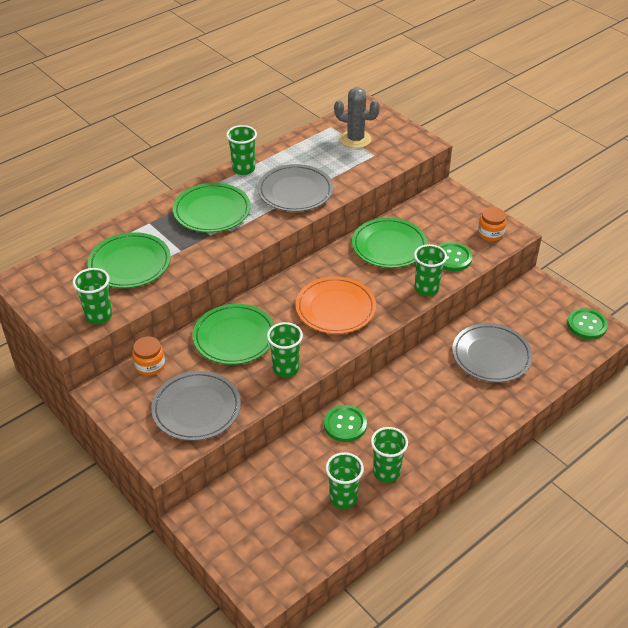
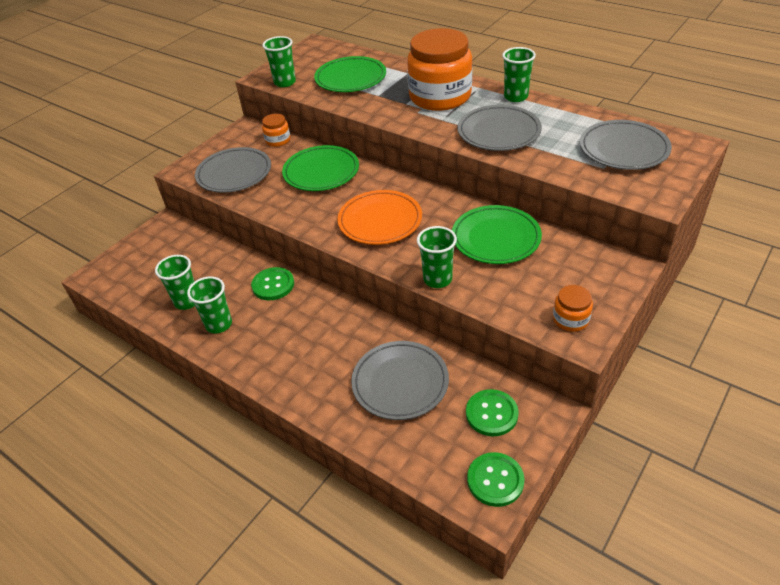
camera: 80 degrees right, 0 degrees up
(212, 211) = (440, 96): green plate -> orange jar
(285, 368) = (290, 208): green cup -> none
(355, 139) = (623, 149): grey cactus -> grey plate
(452, 258) = (502, 292): green button -> green button (491, 414)

